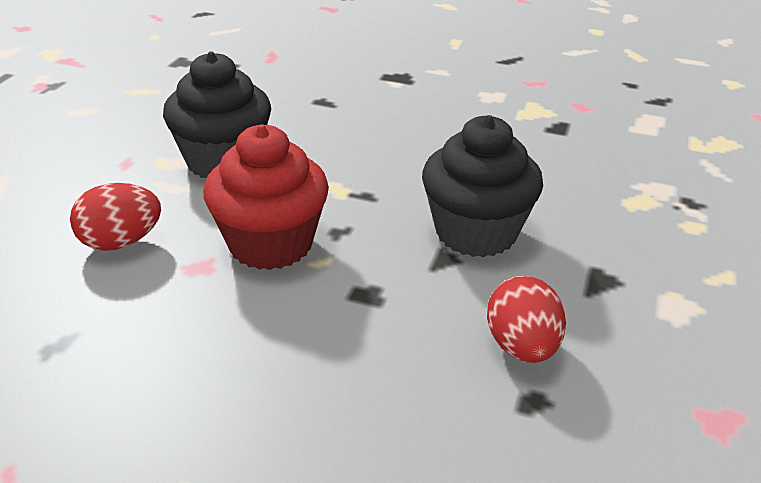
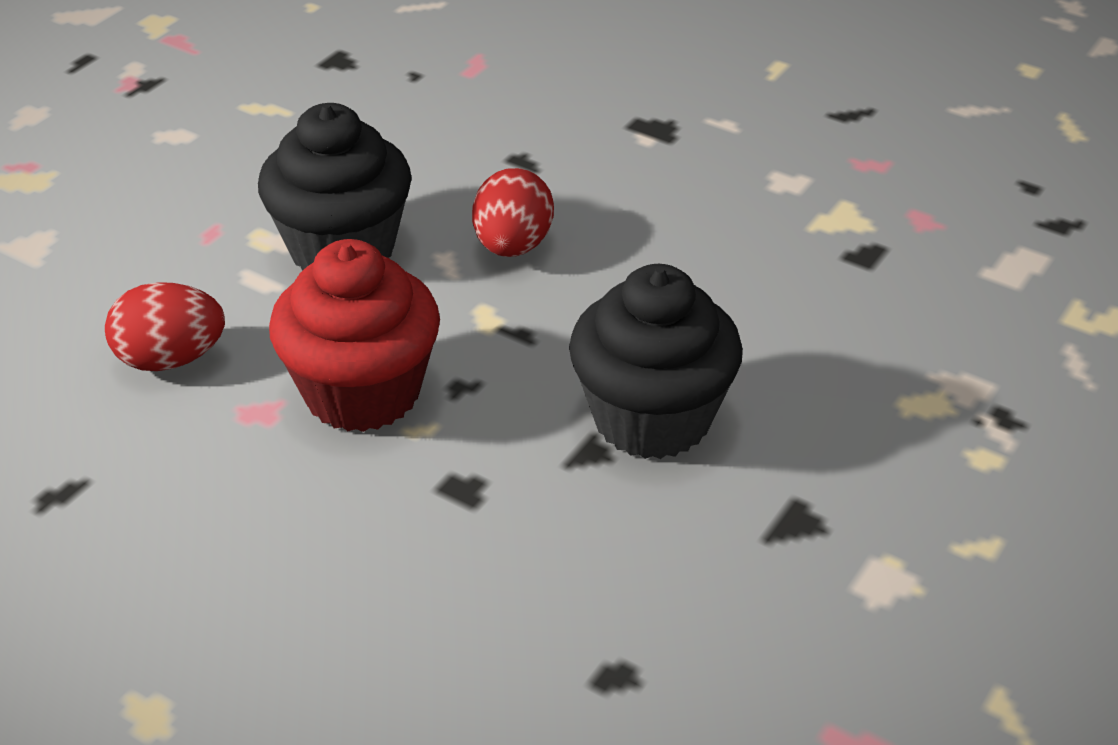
camera: 15 degrees right, 5 degrees up
(521, 347) = (635, 600): red egg -> red egg (513, 246)

